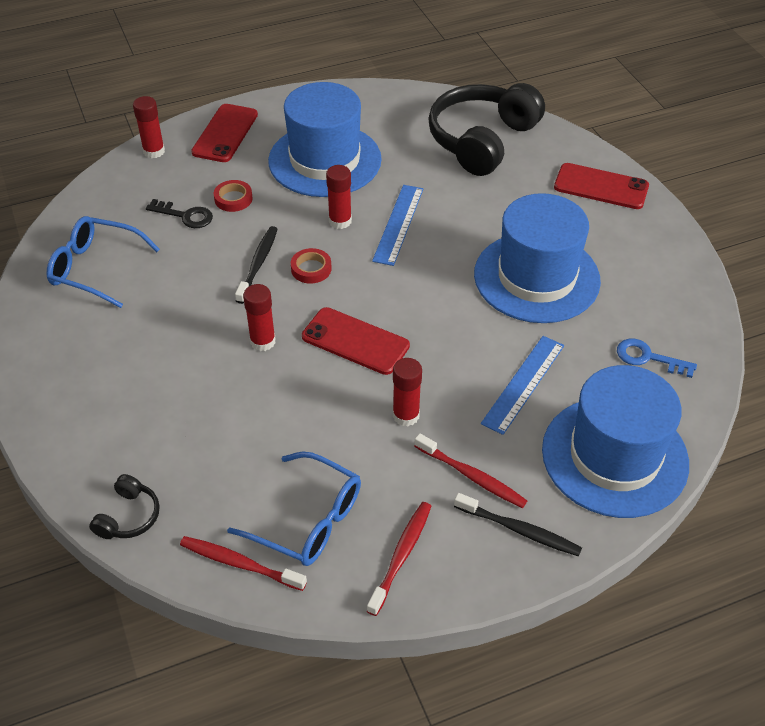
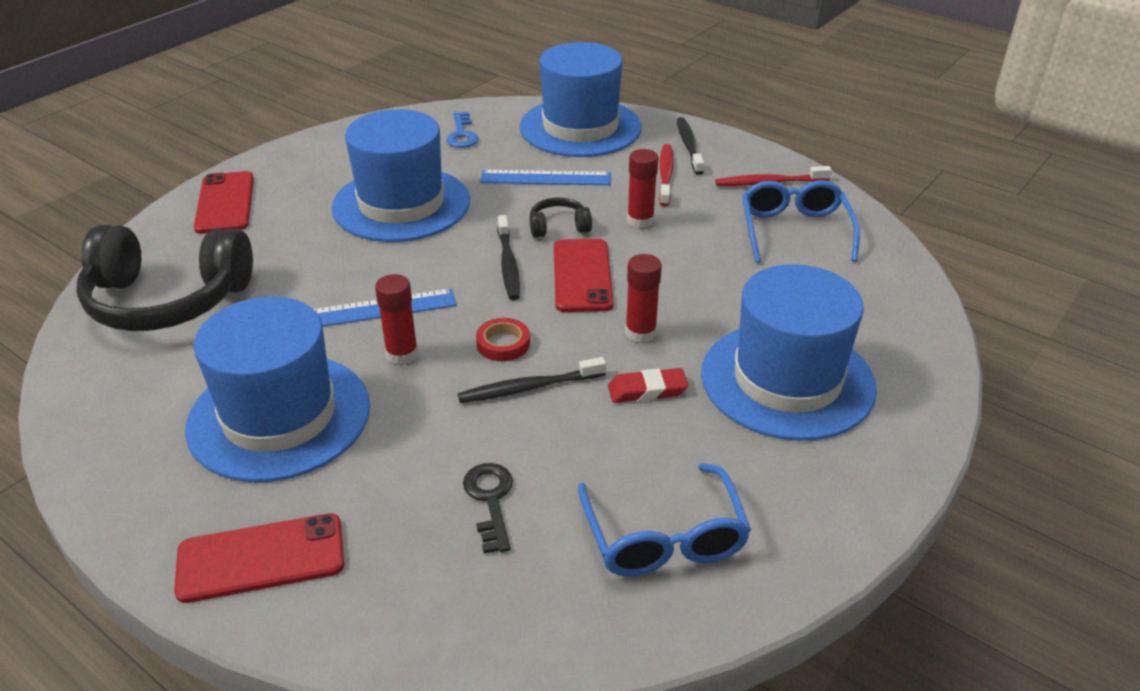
camera: 120 degrees left, 10 degrees down
(129, 516) = (915, 321): black headphones -> black headphones (558, 227)
(147, 392) = (787, 380): none -> blue hat
(154, 151) = (358, 629): red glue stick -> none
(205, 316) = (647, 390): none -> red eraser
(233, 199) = (420, 468): red tape -> none
(240, 564) = (871, 246): red toothbrush -> none
(403, 307) = (508, 264): none -> black toothbrush

